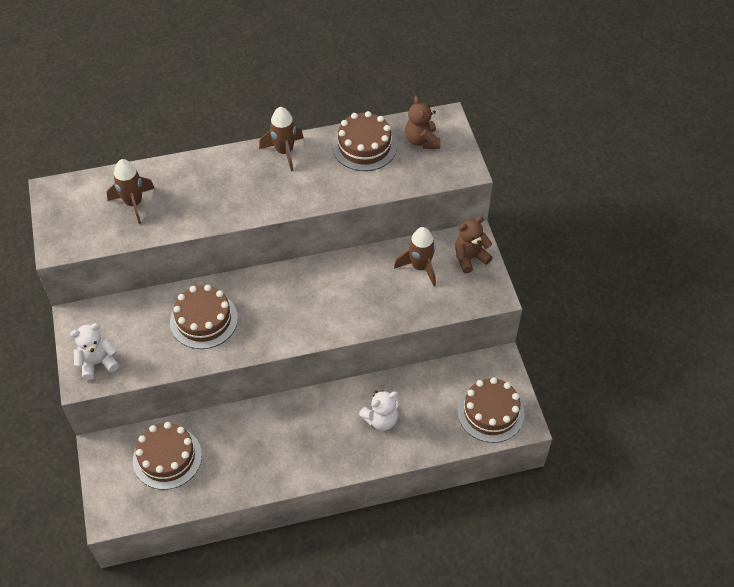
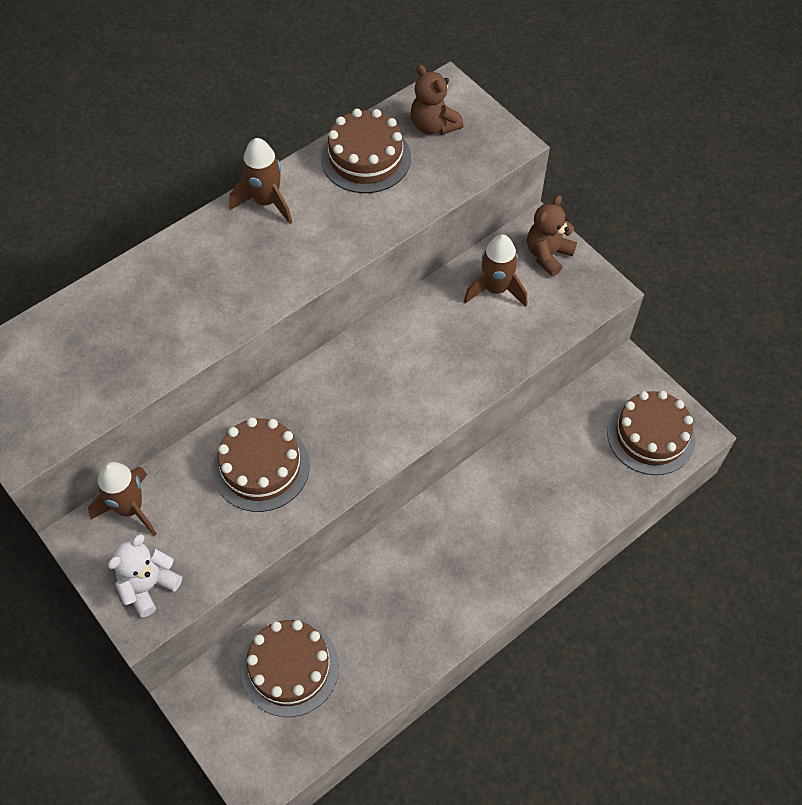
camera: 25 degrees left, 5 degrees up
(134, 203) = (99, 347): brown rocket -> brown rocket (130, 508)
(381, 420) = (530, 500): white teddy bear -> none

